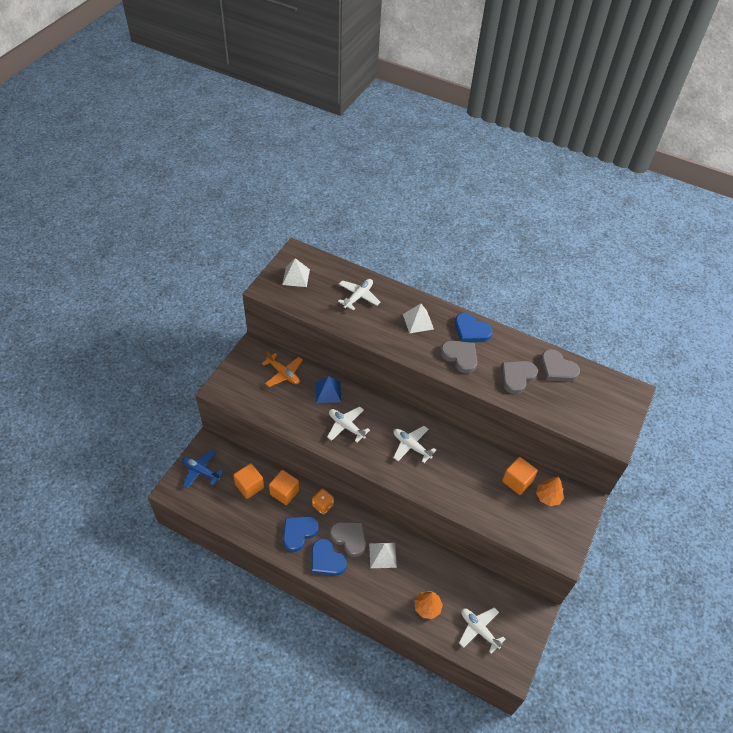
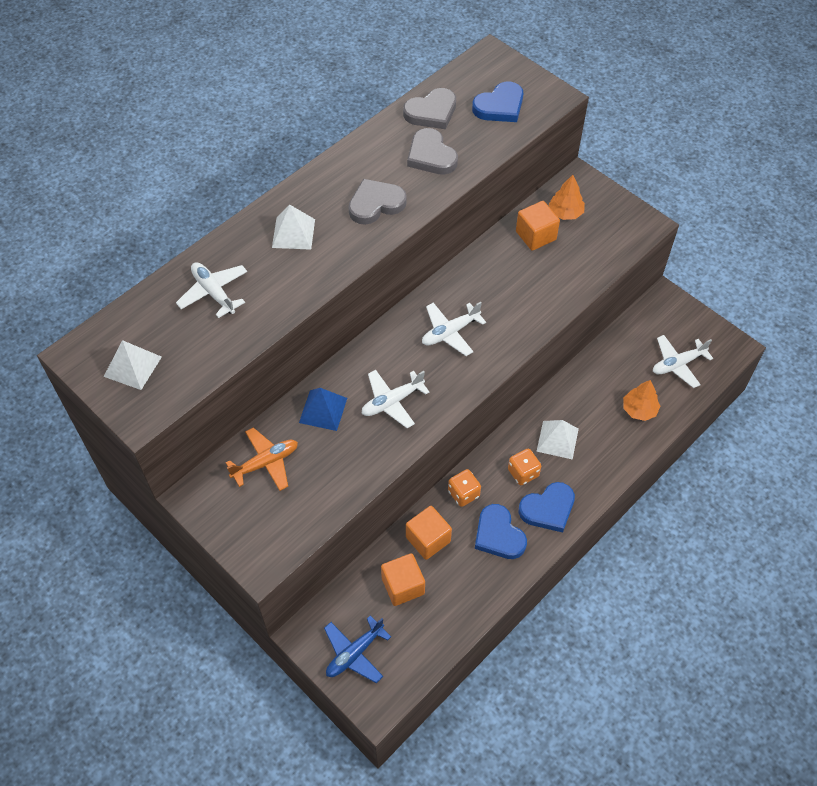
camera: 70 degrees left, 5 degrees up
(349, 538) = (523, 473): grey heart -> orange dice
(471, 330) = (334, 179): blue heart -> blue heart (500, 106)

